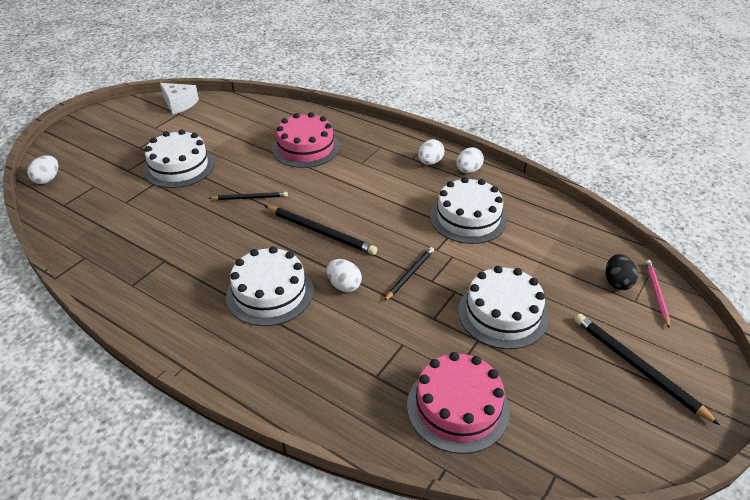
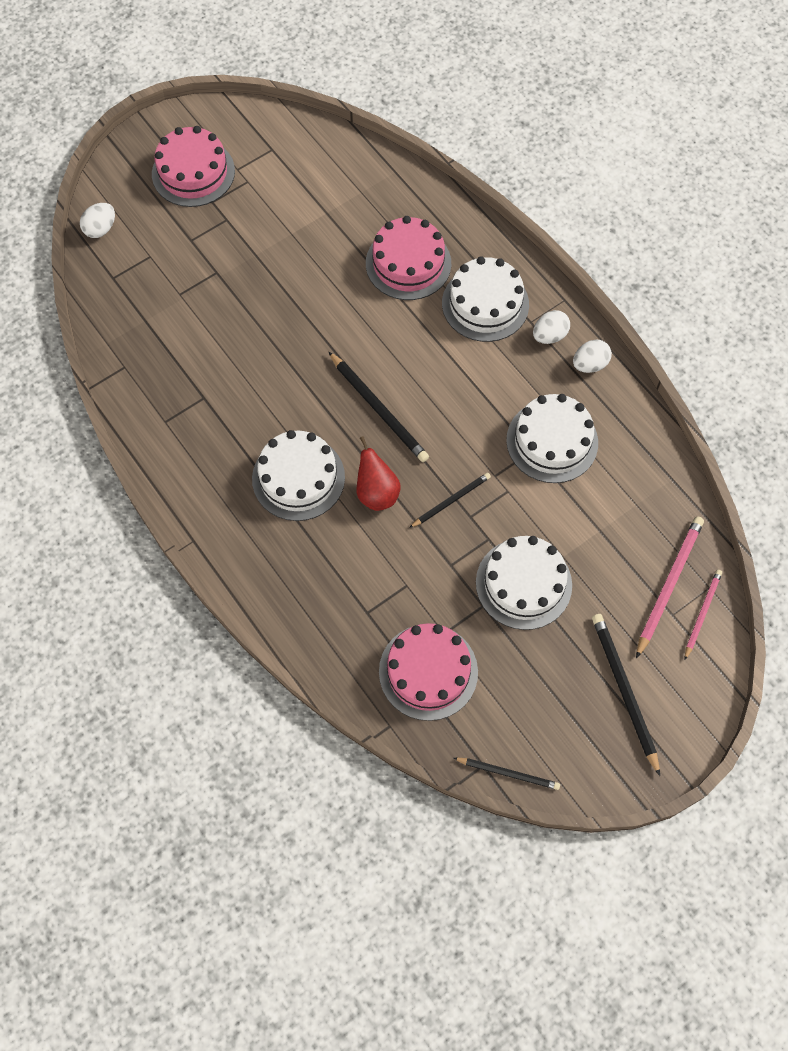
camera: 20 degrees right, 25 degrees up
(120, 135) = (193, 172): none -> pink cake
(179, 104) = (277, 129): white cheese -> none
(179, 167) = (250, 252): white cake -> white cake (485, 304)
(250, 198) = (317, 330): black pencil -> black pencil (508, 773)
(344, 285) = (377, 493): white egg -> red pear
(617, 282) = (668, 585): black egg -> pink pencil

